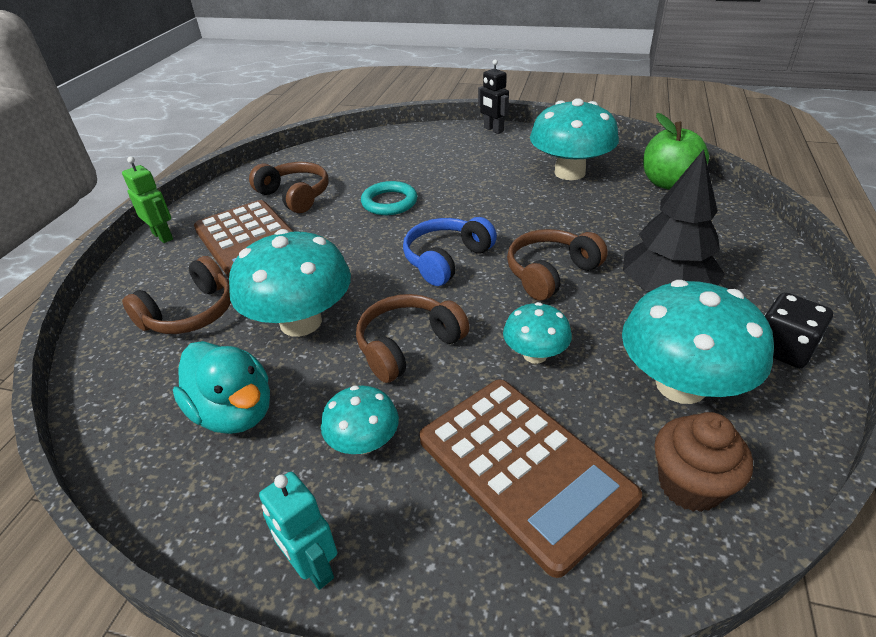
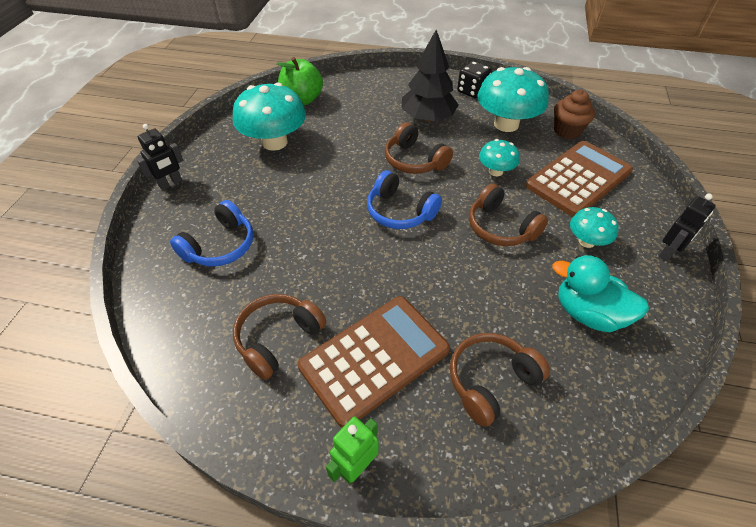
camera: 95 degrees left, 10 degrees up
(190, 313) = (491, 381): brown headphones -> brown headphones turned 75 degrees counterclockwise
(234, 412) = (588, 313): turquoise duck -> turquoise duck turned 105 degrees counterclockwise
(301, 322) = (488, 292): turquoise mushroom -> none
(312, 567) = (668, 252): turquoise robot -> black robot
(389, 202) = (305, 253): turquoise ring -> none
(408, 161) = (220, 246): none -> blue headphones

